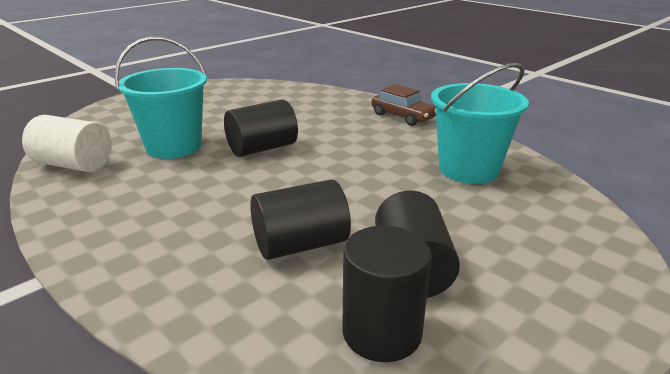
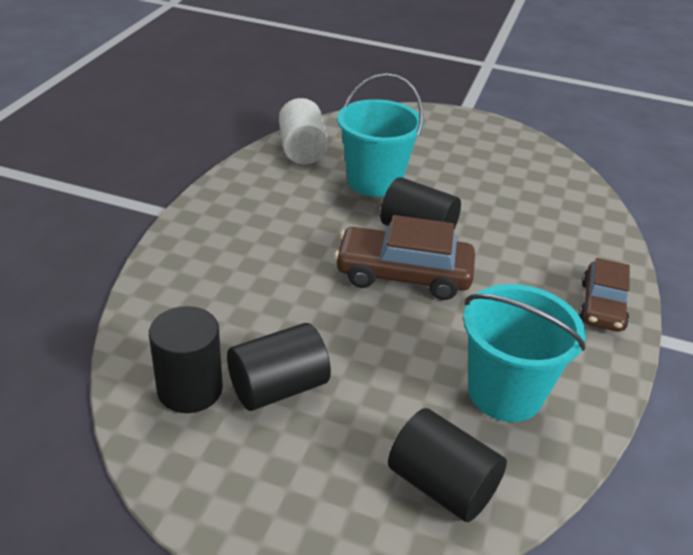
camera: 60 degrees right, 10 degrees up
(300, 245) = (273, 312): black cylinder -> black cylinder (442, 485)
(309, 169) = (403, 275): none -> brown car

